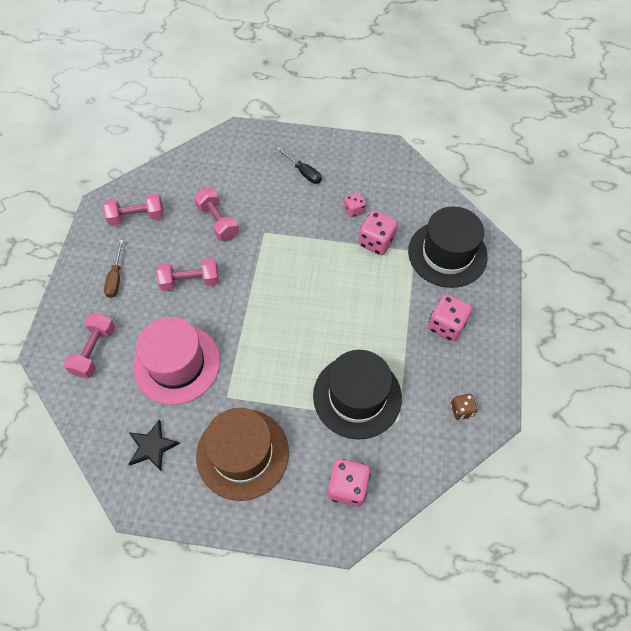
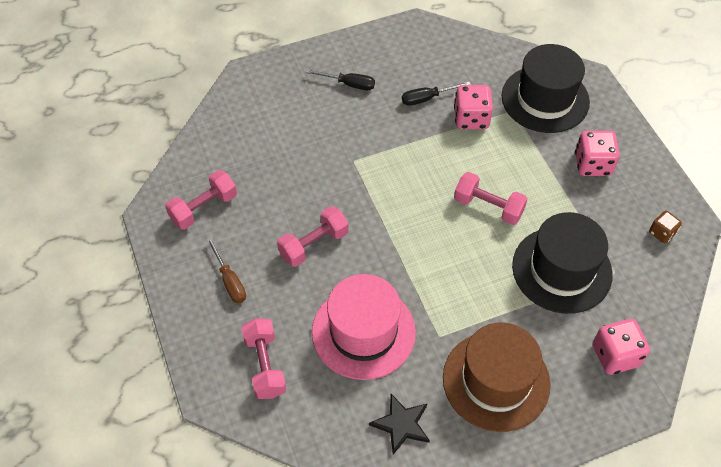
camera: 30 degrees left, 5 degrees down
(218, 221) = (297, 172): pink dumbbell -> pink dumbbell (488, 207)
(354, 210) = (427, 98): pink dice -> black screwdriver

